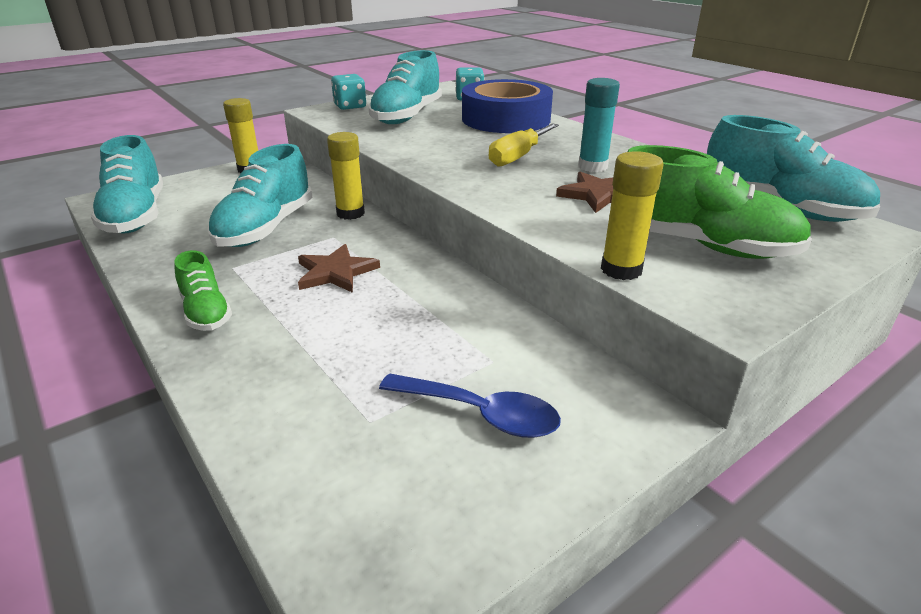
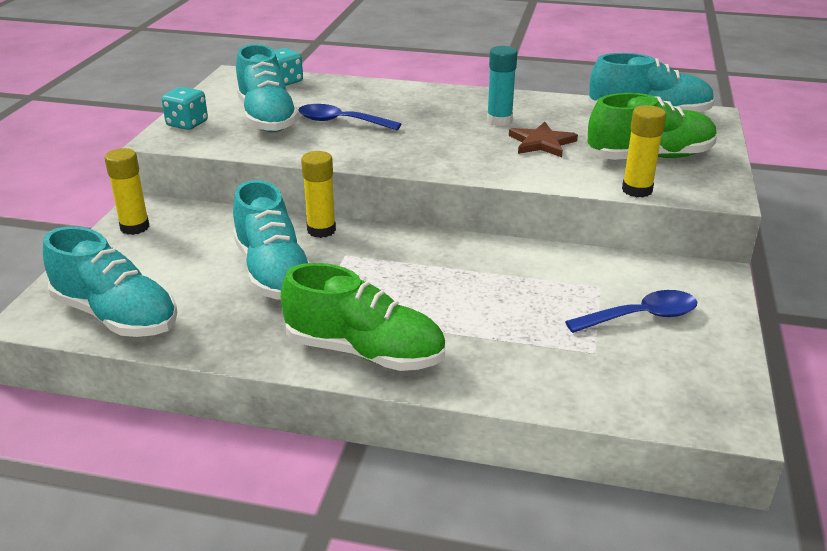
camera: 40 degrees left, 0 degrees up
(206, 312) = (365, 352): green shoe -> green shoe, size x1.74
(335, 272) = (402, 279): brown star -> none
(454, 132) = (341, 122): none -> blue spoon
(506, 119) = (359, 95): blue tape -> none
(518, 157) = (435, 129): yellow screwdriver -> none

